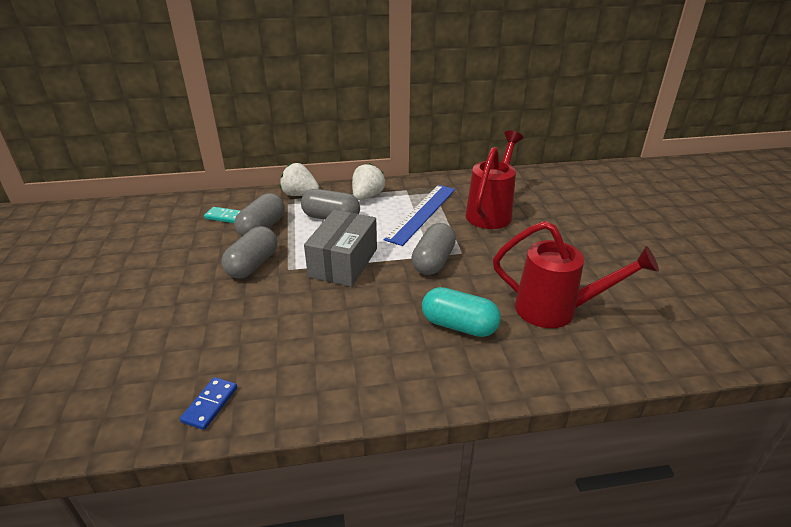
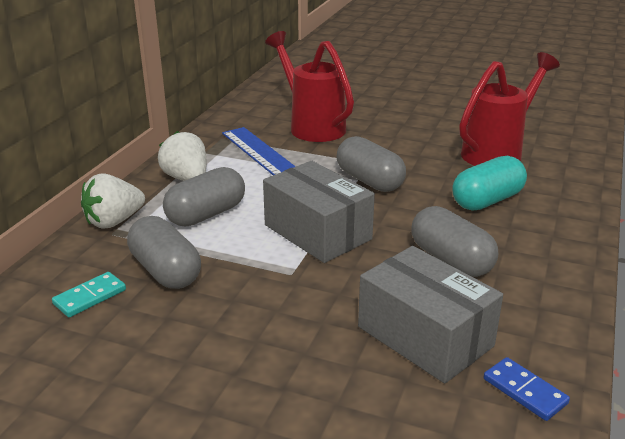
camera: 60 degrees left, 5 degrees down
(250, 342) = (425, 336): none -> grey box
(252, 265) = (253, 299): grey capsule -> grey capsule (451, 260)

